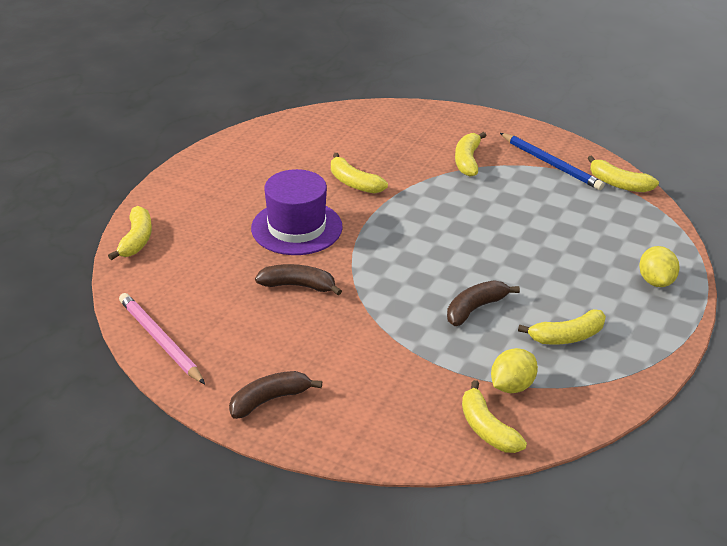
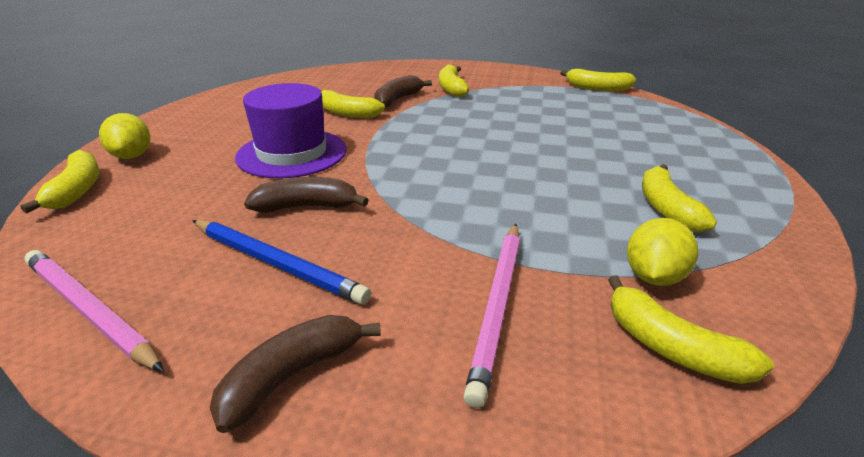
camera: 15 degrees left, 5 degrees down
(399, 385) = (498, 306): none -> pink pencil
(475, 309) = (540, 197): brown banana -> brown banana (398, 100)
(551, 164) = (528, 83): blue pencil -> blue pencil (277, 263)
(567, 336) = (666, 208): yellow banana -> yellow banana turned 120 degrees clockwise
(656, 281) = (703, 147): yellow lemon -> yellow lemon (132, 156)

